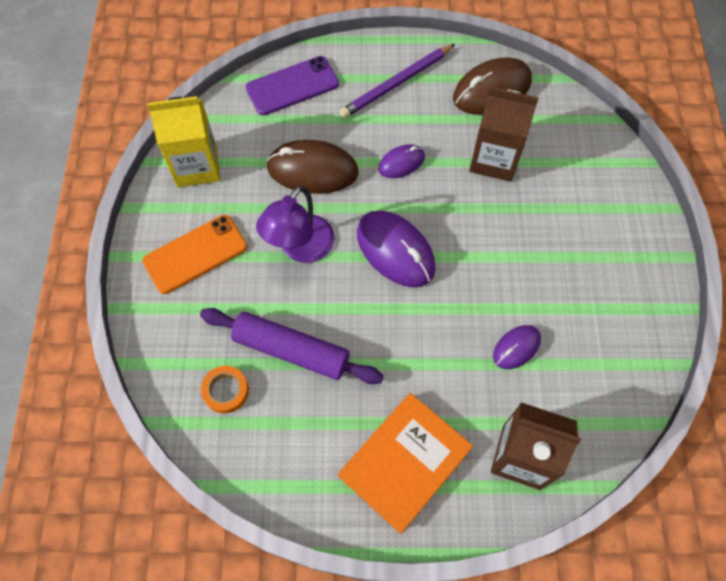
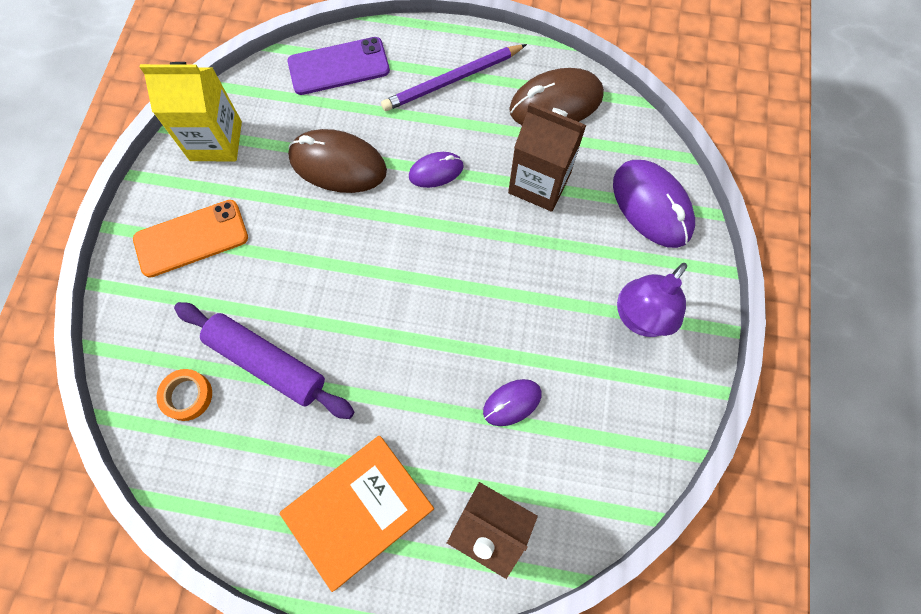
camera: 10 degrees right, 5 degrees up
(300, 249) = (304, 251): purple lamp -> purple lamp (639, 318)
(395, 251) = (405, 270): purple mouse -> purple mouse (651, 206)

